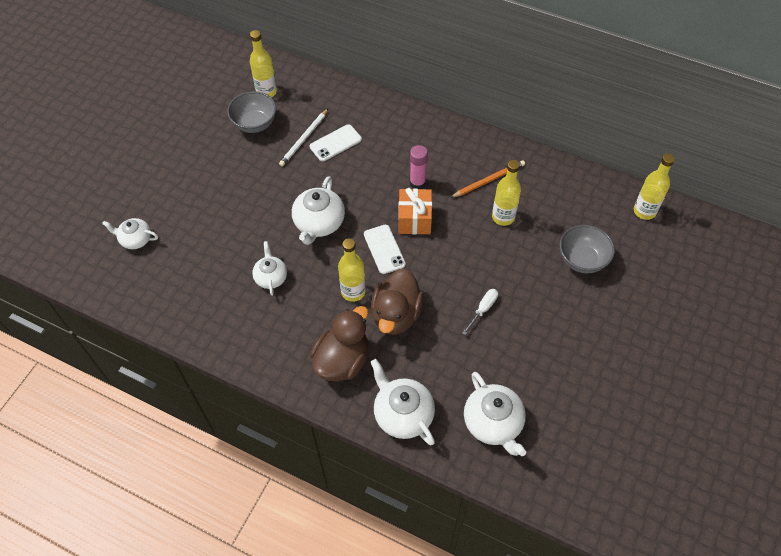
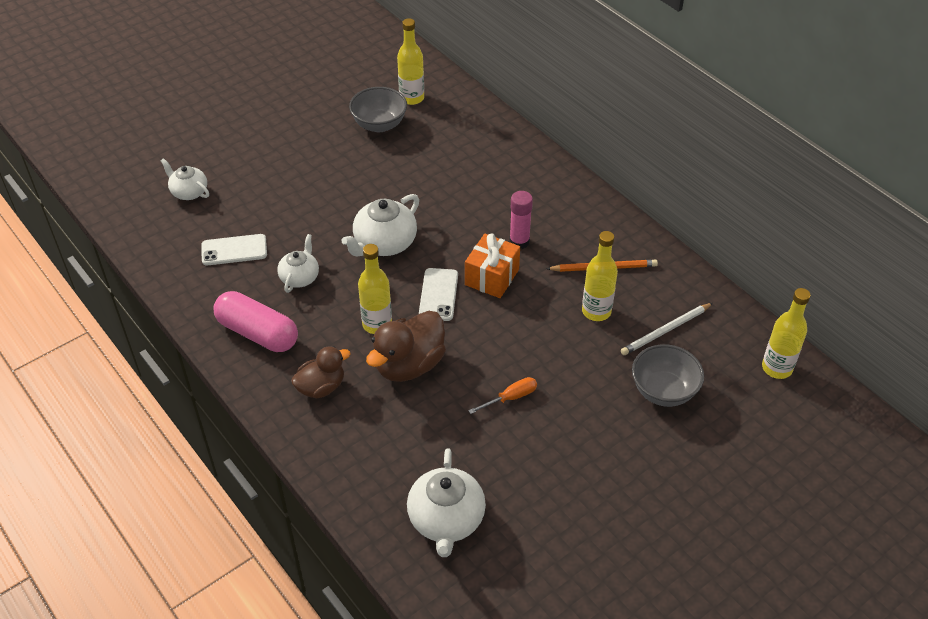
camera: 25 degrees right, 10 degrees down
(266, 337) = (257, 333): none -> pink capsule
(304, 139) = (422, 156): white pencil -> white pencil (665, 331)
(335, 143) = (453, 171): white phone -> white phone (234, 250)
(342, 360) = (321, 387): brown duck -> brown duck, size x0.65
(402, 414) = (351, 467): white teapot -> none
(483, 309) = (510, 397): white screwdriver -> orange screwdriver

